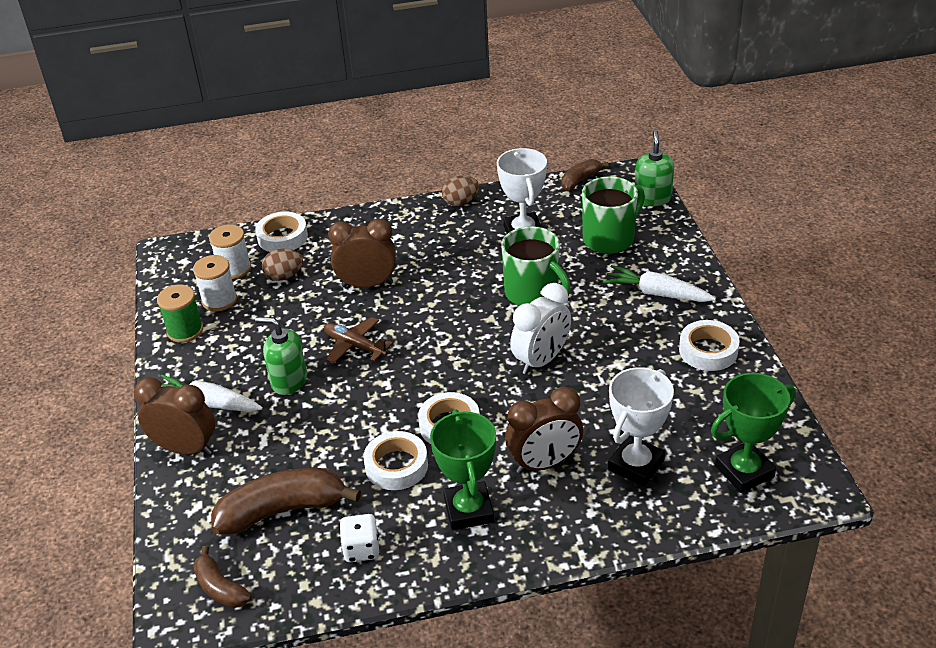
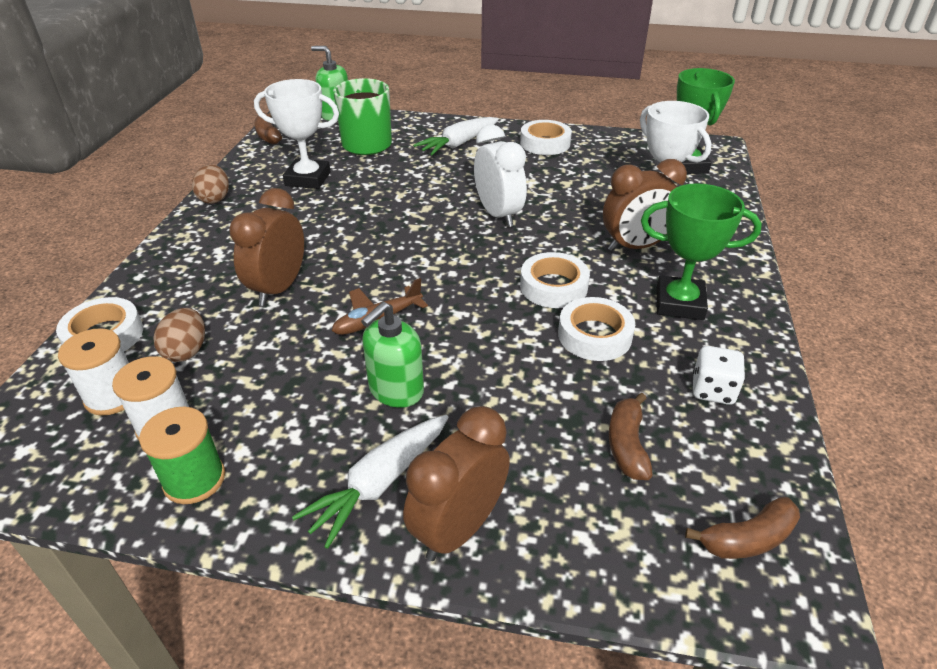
camera: 70 degrees left, 0 degrees up
(282, 510) = (627, 445): brown banana -> brown banana, size x0.56
(533, 293) = (401, 196): green mug -> none
(544, 463) = (635, 246): brown clock -> brown clock turned 75 degrees clockwise

